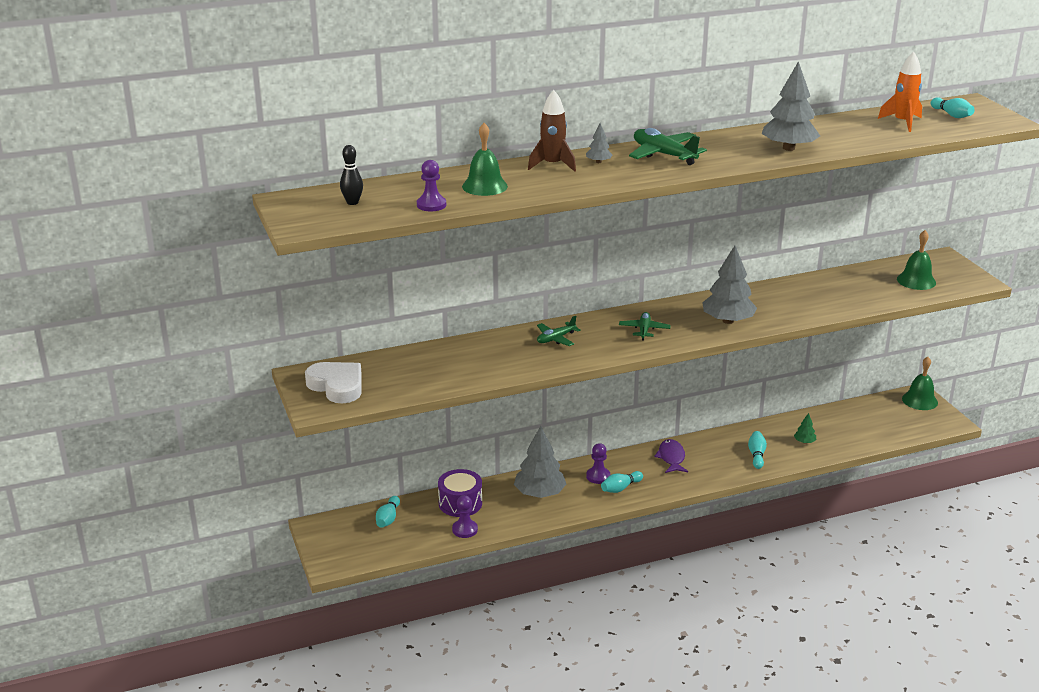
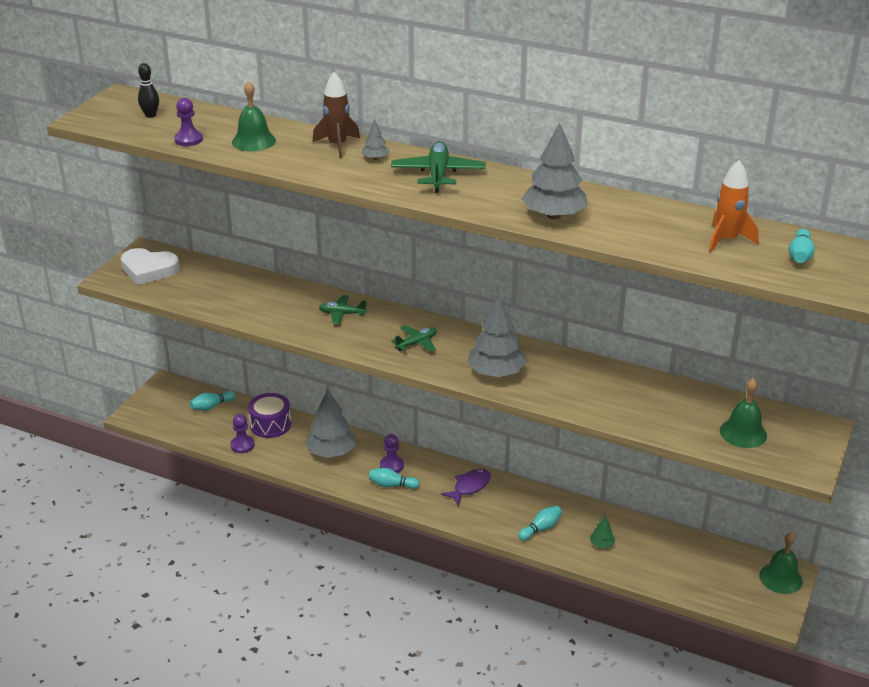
camera: 45 degrees right, 5 degrees up
(337, 386) = (149, 270): white heart -> white heart turned 105 degrees clockwise

